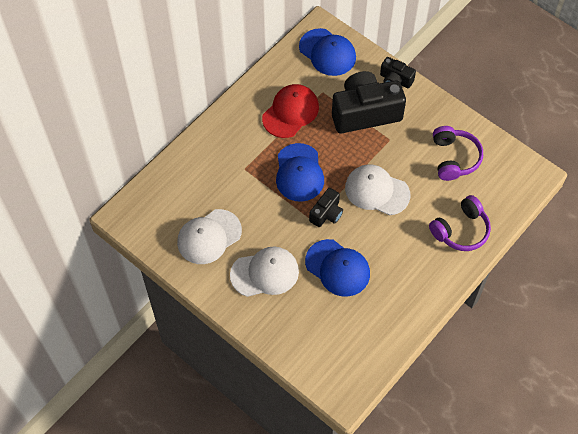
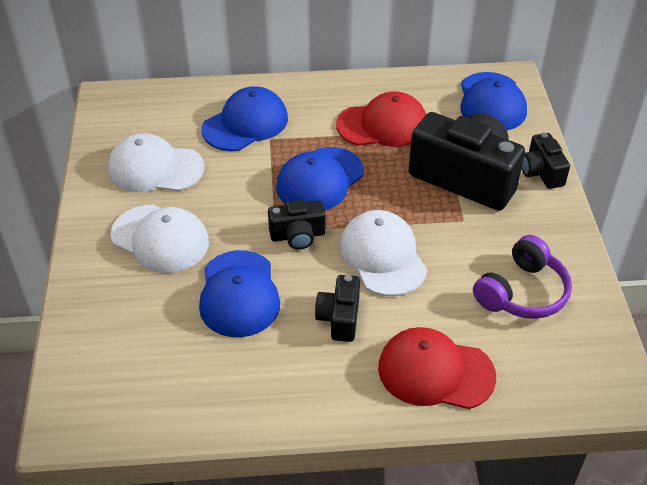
camera: 45 degrees right, 15 degrees down
(220, 170) = (245, 124): none -> blue cap
(394, 240) = (339, 318): none -> black camera
(461, 230) = (435, 372): purple headphones -> red cap

